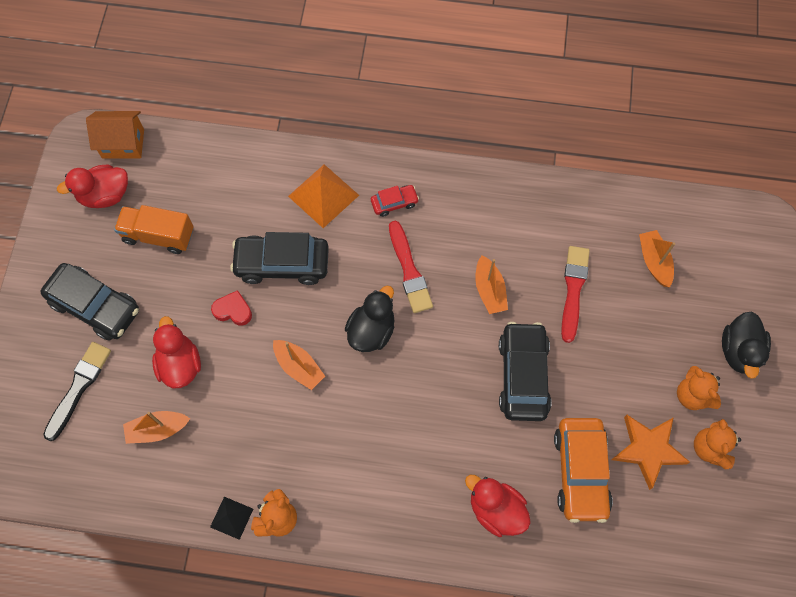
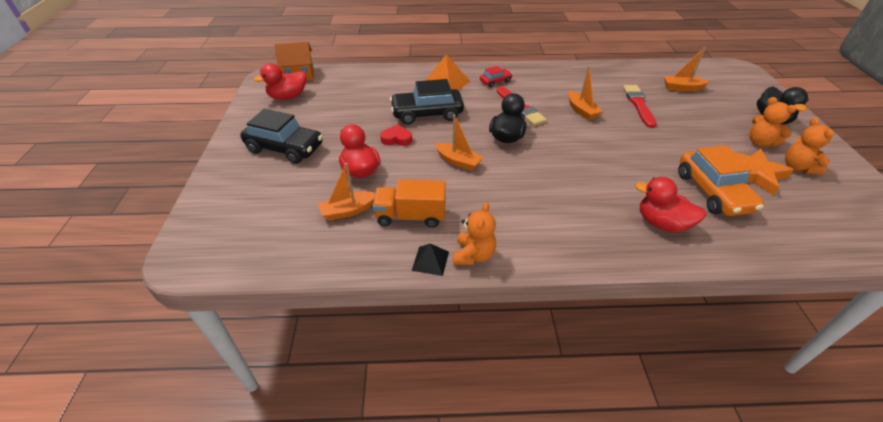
camera: 10 degrees left, 25 degrees down
(78, 388) = (274, 194): black brush -> none
(158, 235) = (331, 110): orange truck -> orange truck (411, 216)
(523, 376) = (632, 147): black car -> none
(654, 261) = (682, 88): orange boat -> orange boat turned 60 degrees counterclockwise

